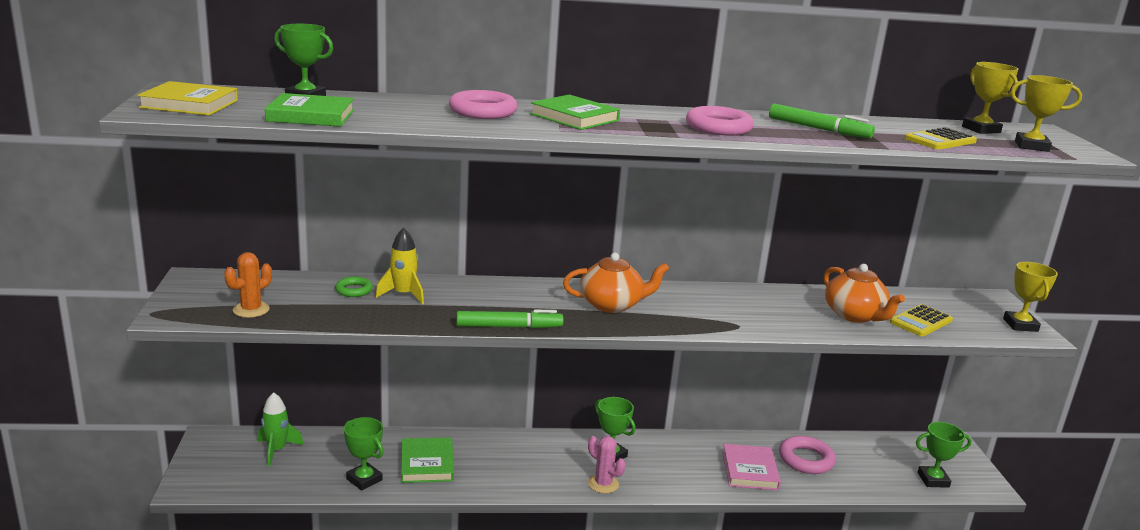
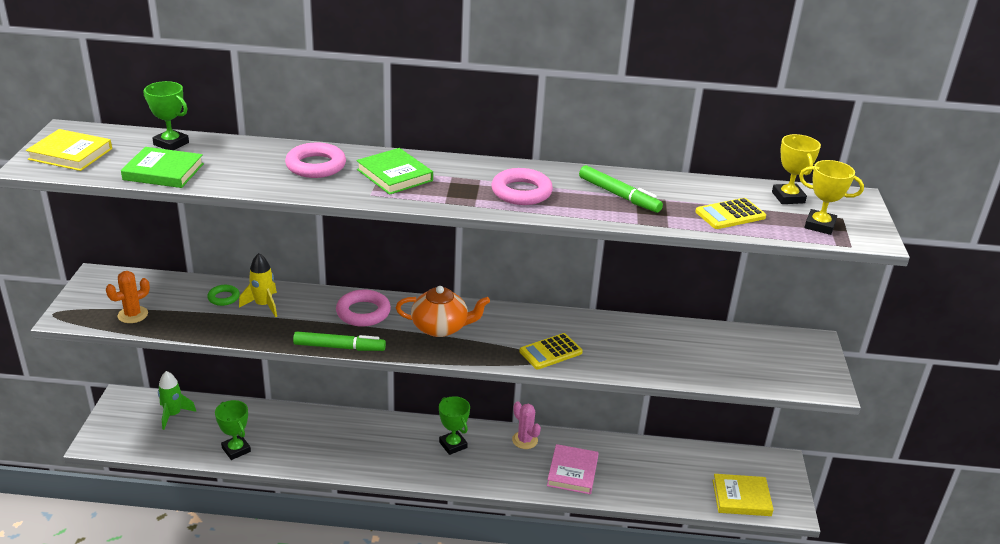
camera: 10 degrees right, 10 degrees up
(427, 464) = (292, 439): green book -> none
(603, 484) = (436, 473): pink cactus -> pink cactus (525, 440)
(806, 459) = (630, 465): pink ring -> pink ring (363, 312)
(854, 315) = (661, 354): orange teapot -> none
(921, 321) = (722, 365): yellow calculator -> yellow calculator (550, 352)
(933, 480) = (741, 498): green trophy -> yellow book
(1020, 325) = (820, 376): yellow trophy -> none

